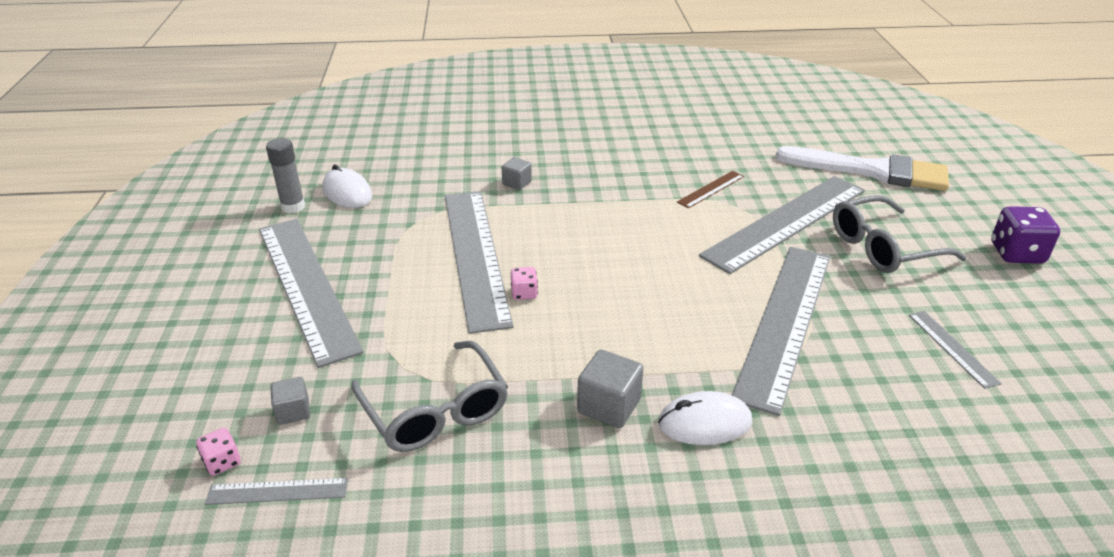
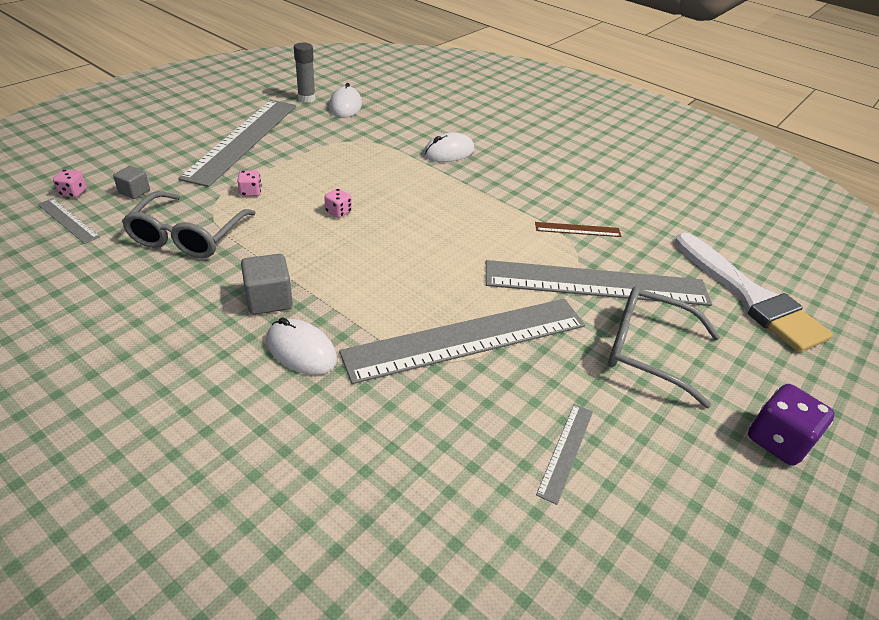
camera: 40 degrees right, 5 degrees up
(414, 330) = (250, 192): none -> pink dice
(475, 255) = (350, 176): grey ruler -> none
(517, 183) = (449, 152): grey cube -> white mouse

